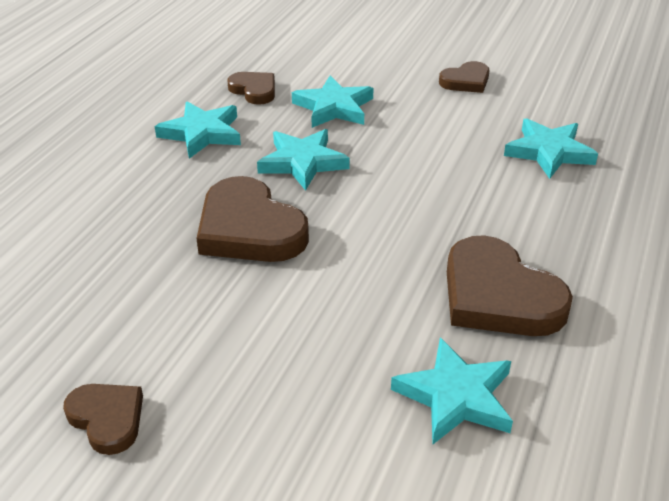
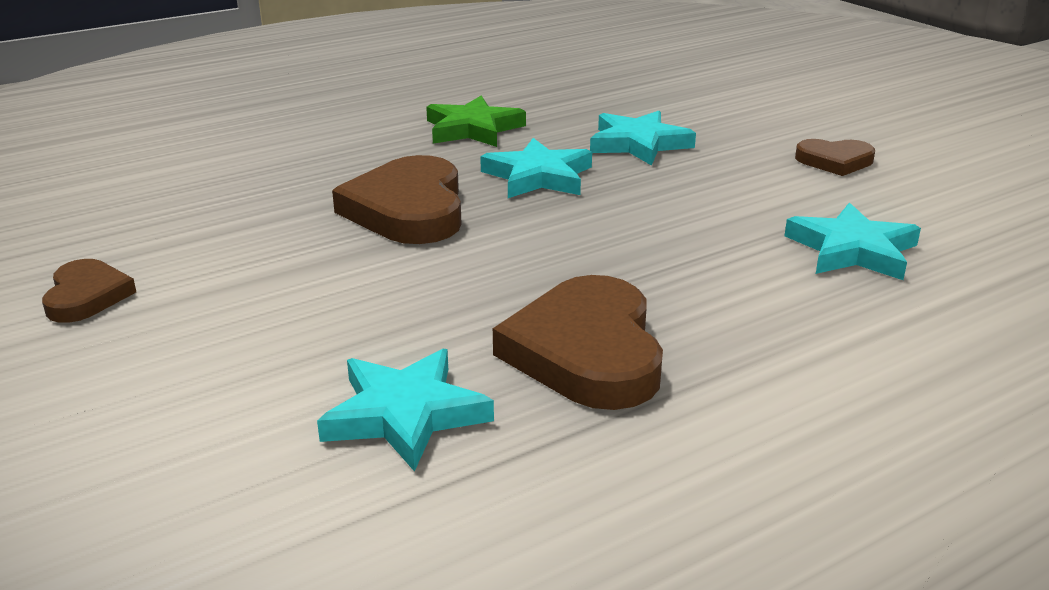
camera: 35 degrees right, 10 degrees down
(202, 133) = (473, 129): turquoise star -> green star
(254, 90) = (573, 111): brown heart -> none

